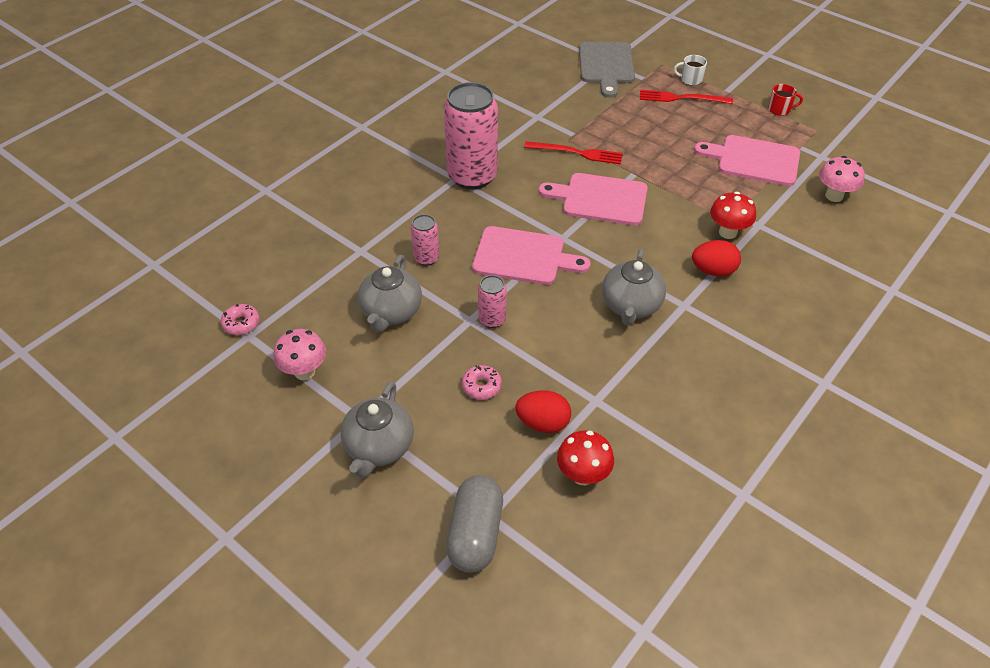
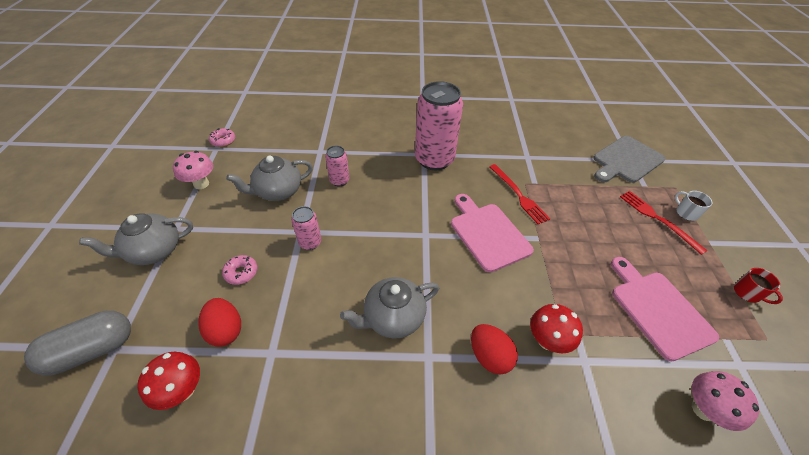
camera: 50 degrees right, 0 degrees up
(523, 257) = (385, 225): pink cutting board -> none

